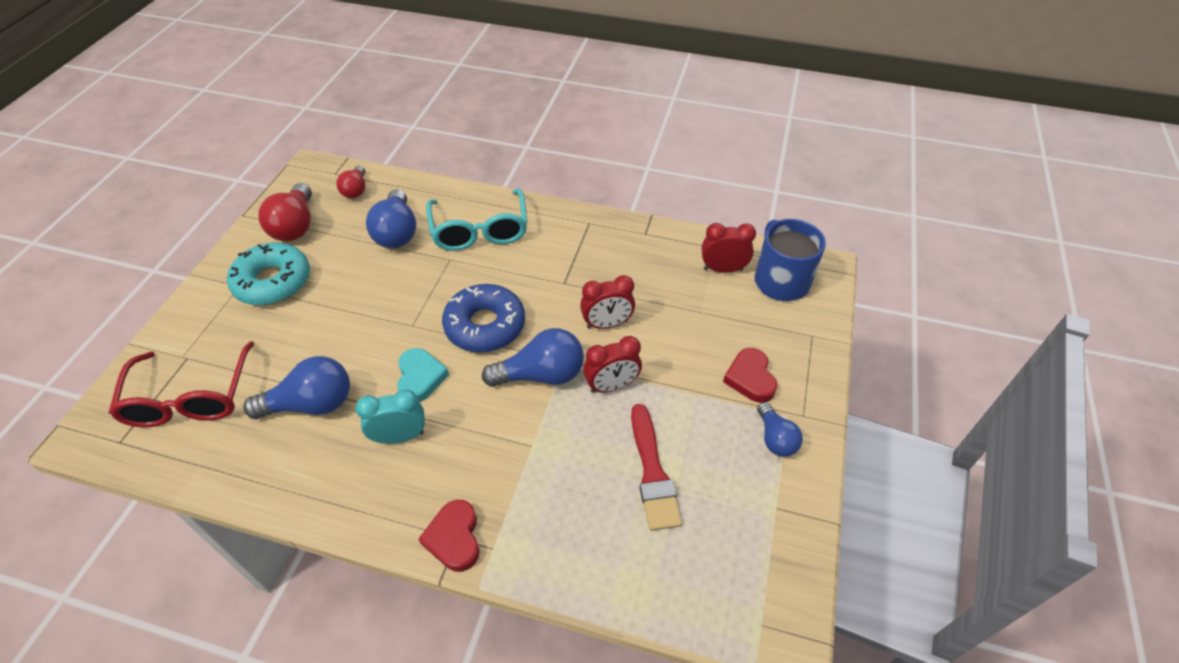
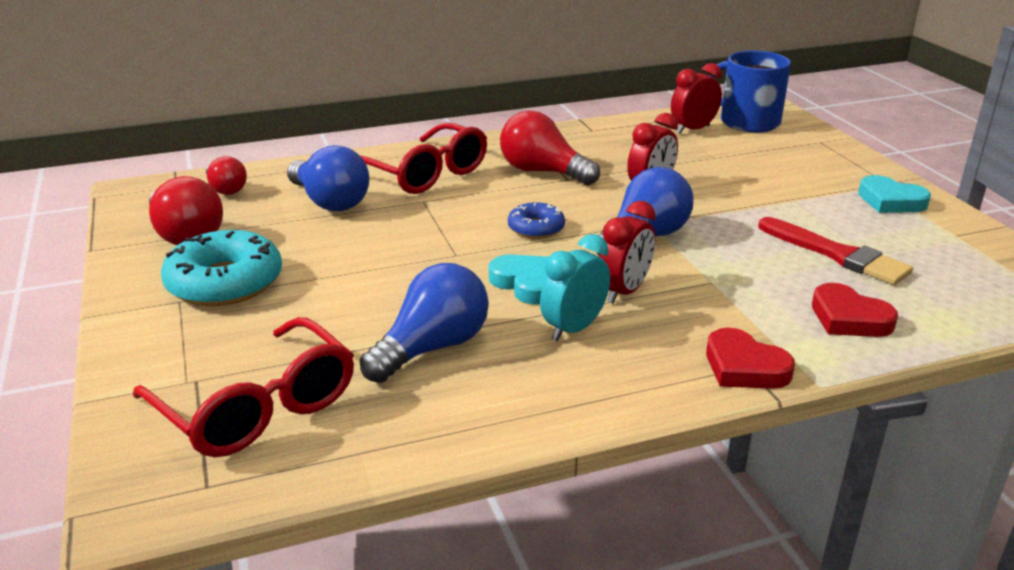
camera: 35 degrees left, 20 degrees down
(479, 230) = (424, 173): turquoise glasses -> red glasses
(485, 326) = (536, 228): blue donut -> blue donut, size x0.55
(555, 267) = (543, 172): none -> red light bulb
(611, 386) = (717, 221): red clock -> red clock (624, 292)
(750, 378) = (817, 177): red heart -> red heart (849, 318)
(775, 438) = (890, 201): blue light bulb -> turquoise heart

